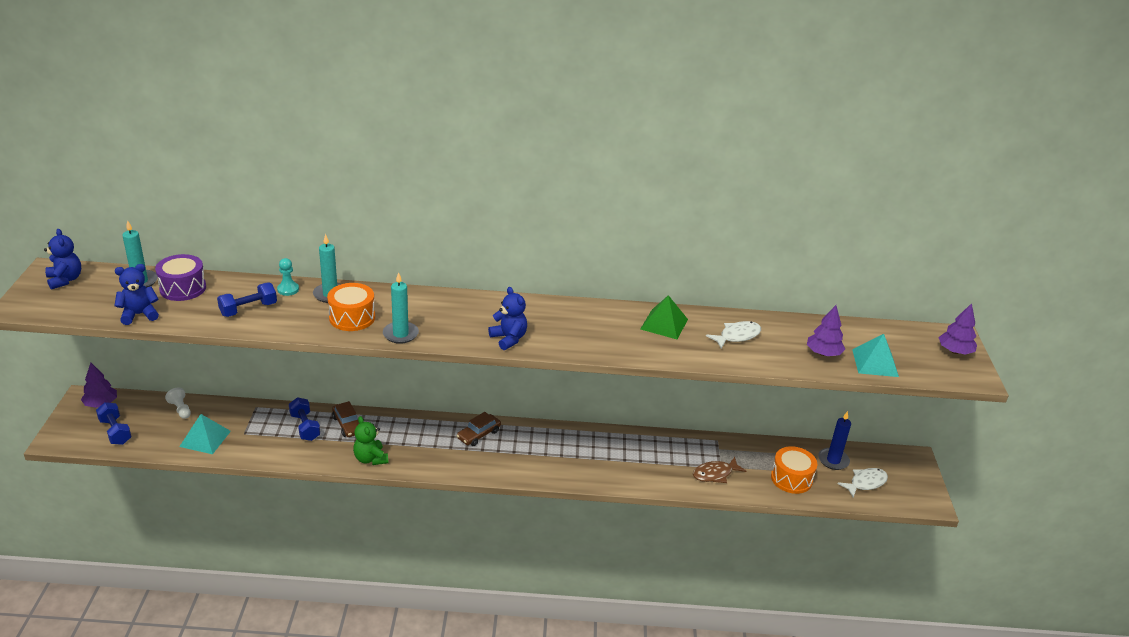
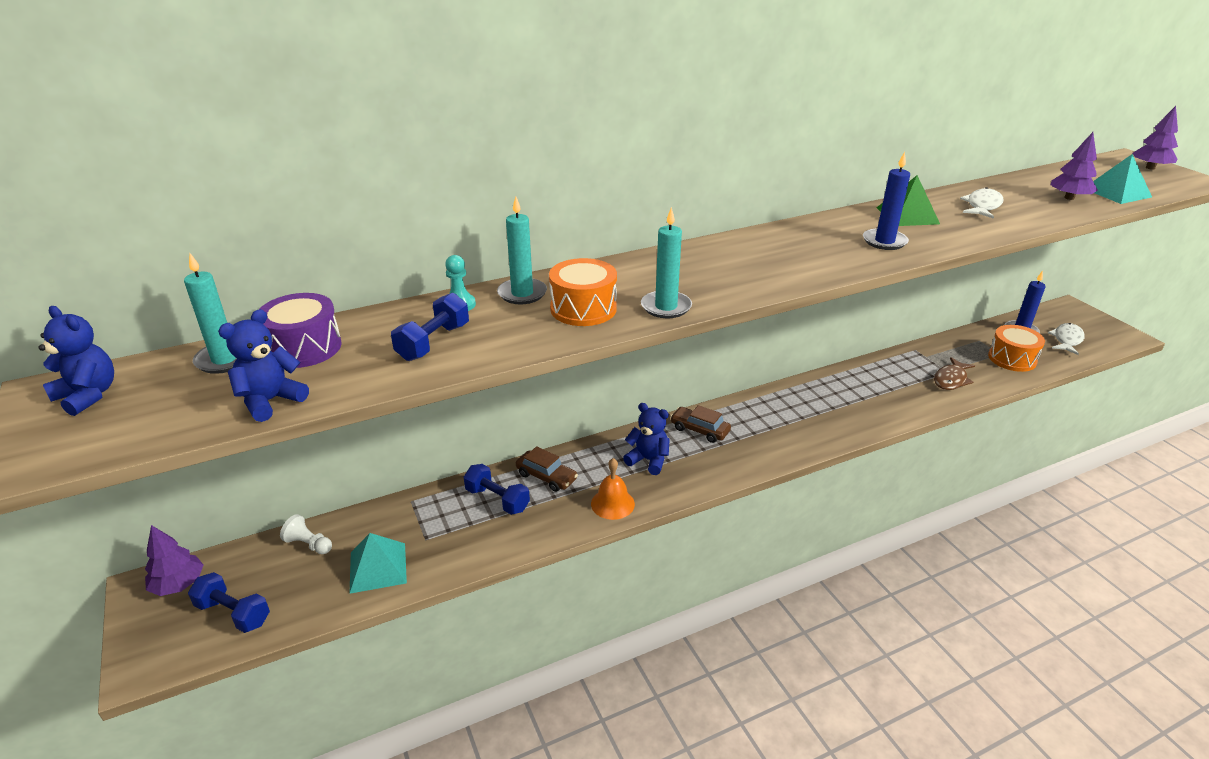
camera: 25 degrees left, 0 degrees up
(370, 459) = (612, 503): green teddy bear -> orange bell
(478, 434) = (700, 430): brown car -> brown car turned 105 degrees clockwise
(509, 339) = (788, 273): blue teddy bear -> blue teddy bear (648, 460)
(612, 338) = (884, 241): none -> blue candle

